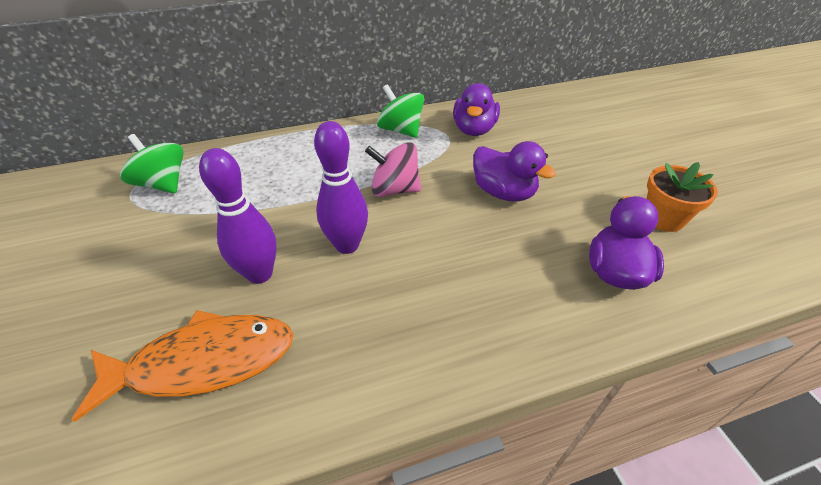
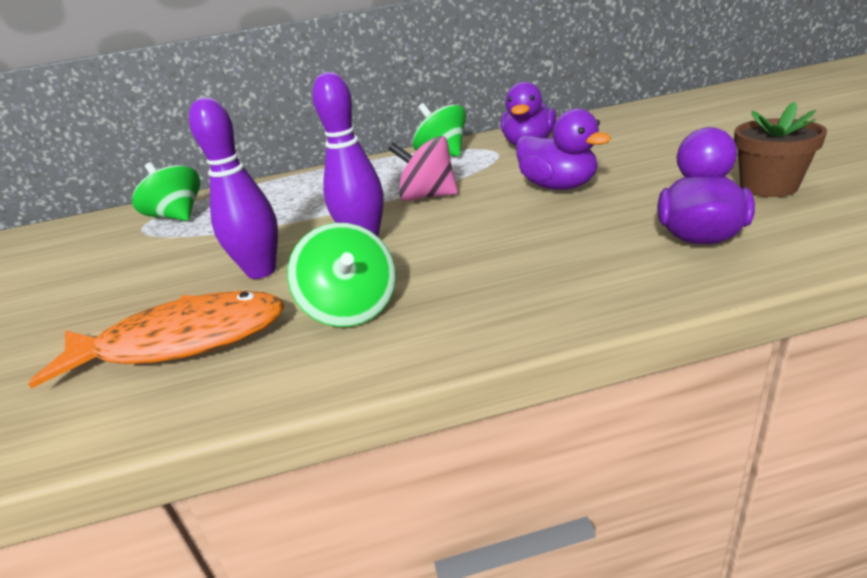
camera: 10 degrees right, 15 degrees down
(348, 333) = (351, 309): none -> green spinning top
(663, 218) = (768, 187): orange flower pot -> brown flower pot

